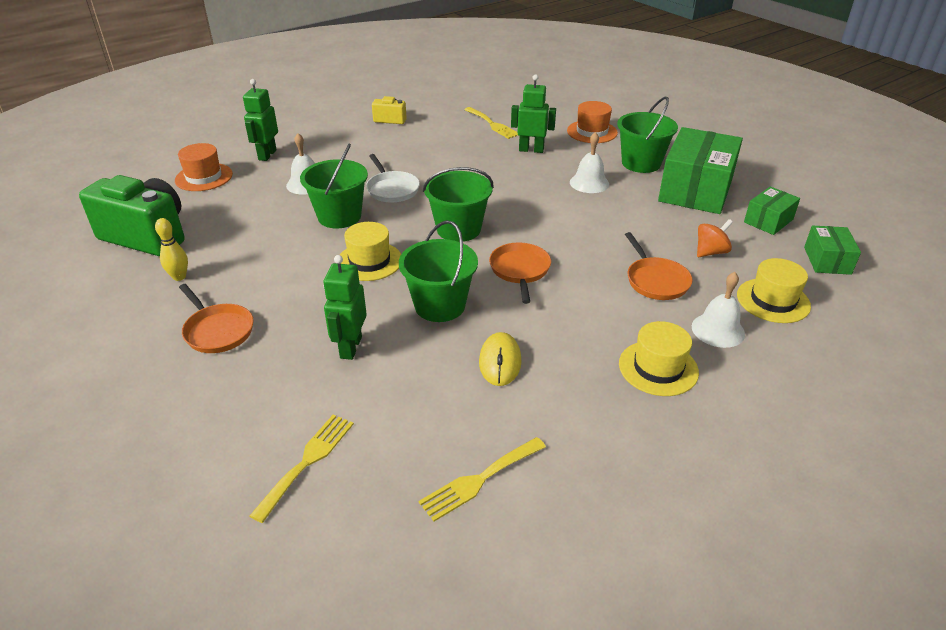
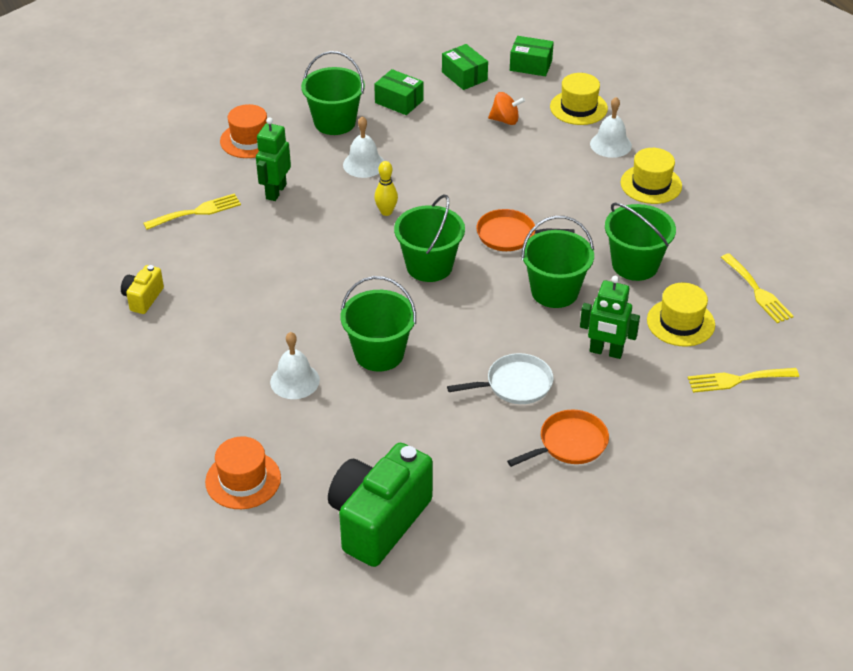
camera: 80 degrees left, 5 degrees up
(179, 277) = (471, 482): yellow bowling pin -> yellow bowling pin (386, 212)
(267, 155) = (201, 419): green robot -> none
(307, 461) = (737, 380): yellow fork -> yellow fork turned 45 degrees counterclockwise
(369, 261) = (473, 334): yellow hat -> yellow hat (680, 322)
(392, 189) = (331, 309): white pan -> white pan (515, 384)
(500, 362) = (635, 265): yellow mouse -> green bucket
(655, 280) = (541, 160): orange pan -> none
(695, 190) = (399, 101): green box -> green box, size x0.51
(710, 252) = (505, 120): orange spinning top -> orange spinning top turned 120 degrees clockwise

